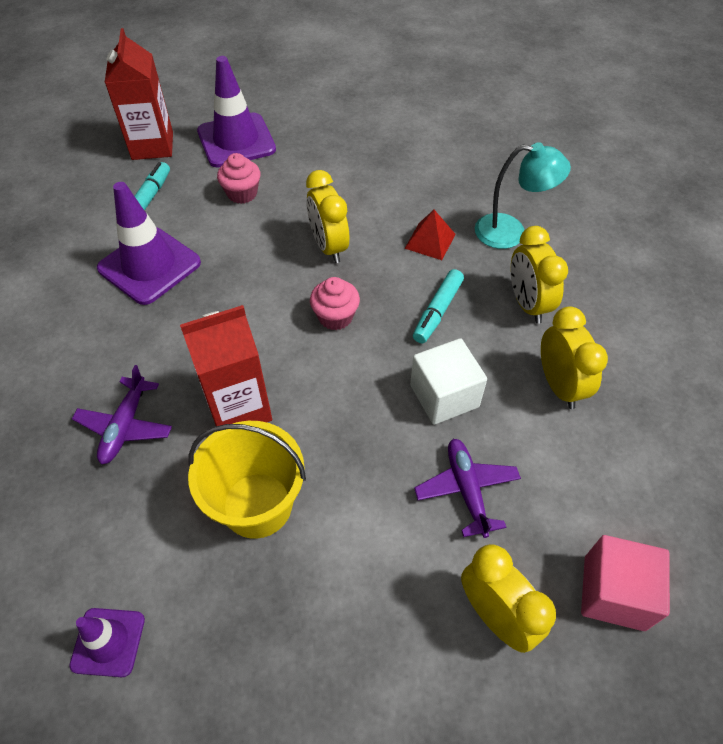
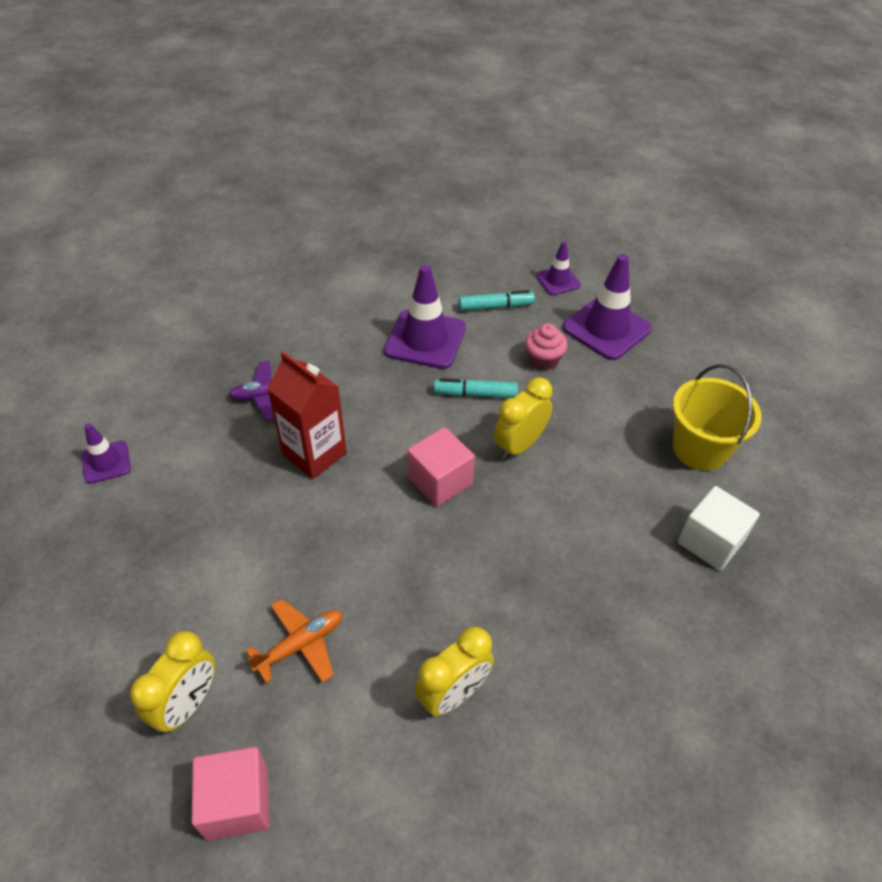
camera: 65 degrees right, 5 degrees down
(152, 146) = (558, 281): red carton -> purple traffic cone
(257, 505) = (233, 501): yellow bucket -> yellow bucket (700, 449)
(335, 317) = (440, 481): pink cupcake -> pink cube
(430, 241) = (579, 521): red pyramid -> none
(437, 311) = (490, 557): turquoise marker -> turquoise marker (475, 394)
(444, 396) = (393, 595): white cube -> white cube (710, 541)
(466, 490) = (300, 645): purple plane -> orange plane
(511, 232) = (640, 590): turquoise lamp -> none
(527, 304) = (545, 635): yellow clock -> none

